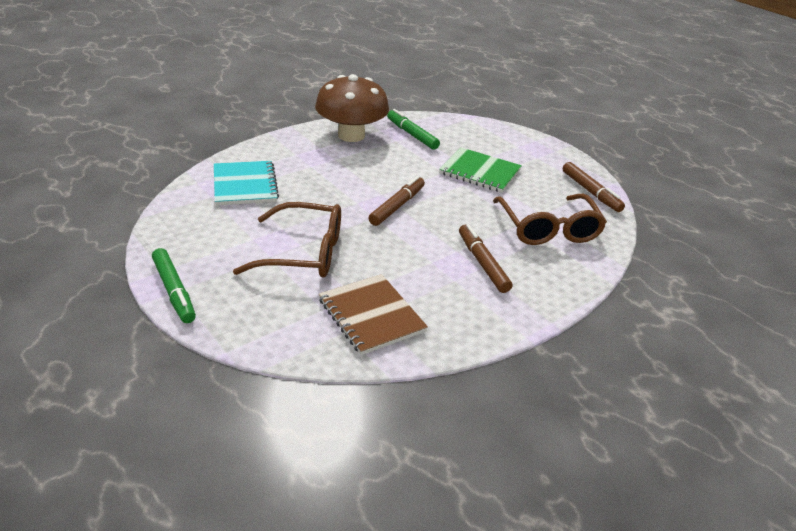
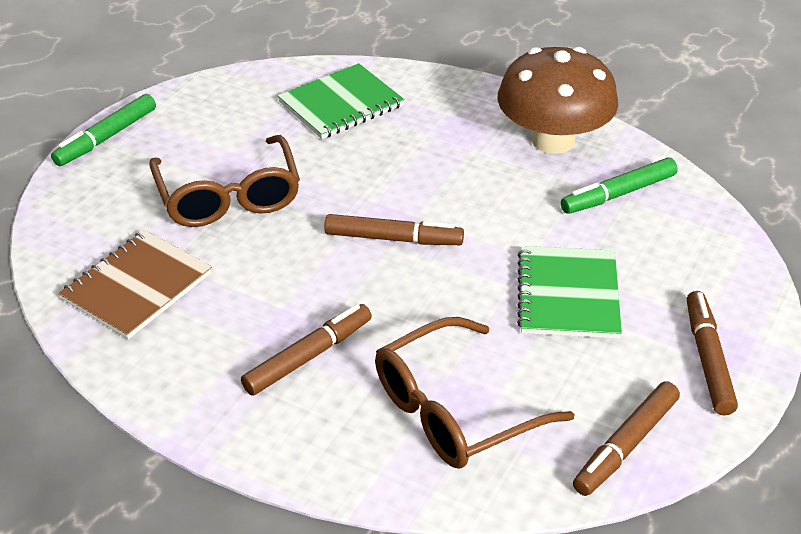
camera: 70 degrees right, 5 degrees up
(245, 185) = (341, 104): turquoise notebook -> green notebook
(412, 134) = (618, 194): green marker -> green marker turned 150 degrees counterclockwise
(544, 155) = (708, 359): none -> brown marker

